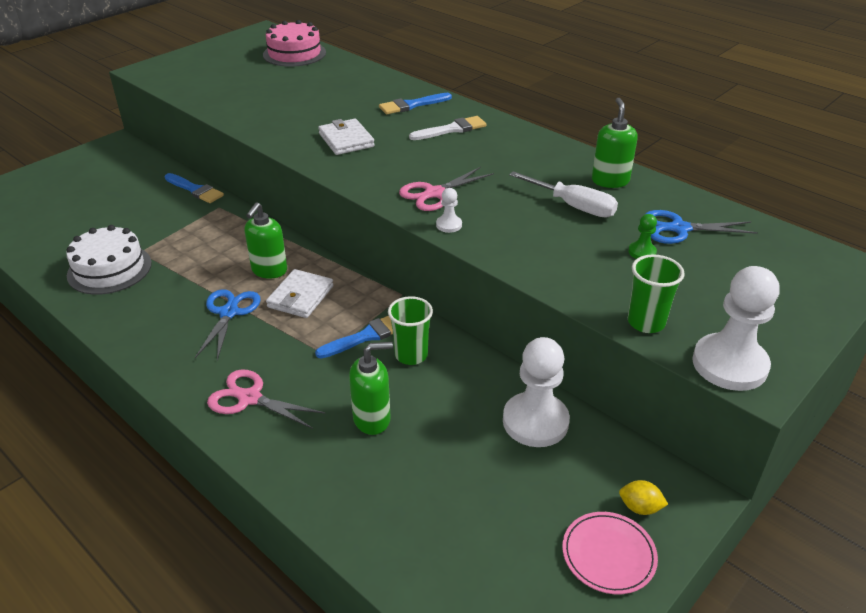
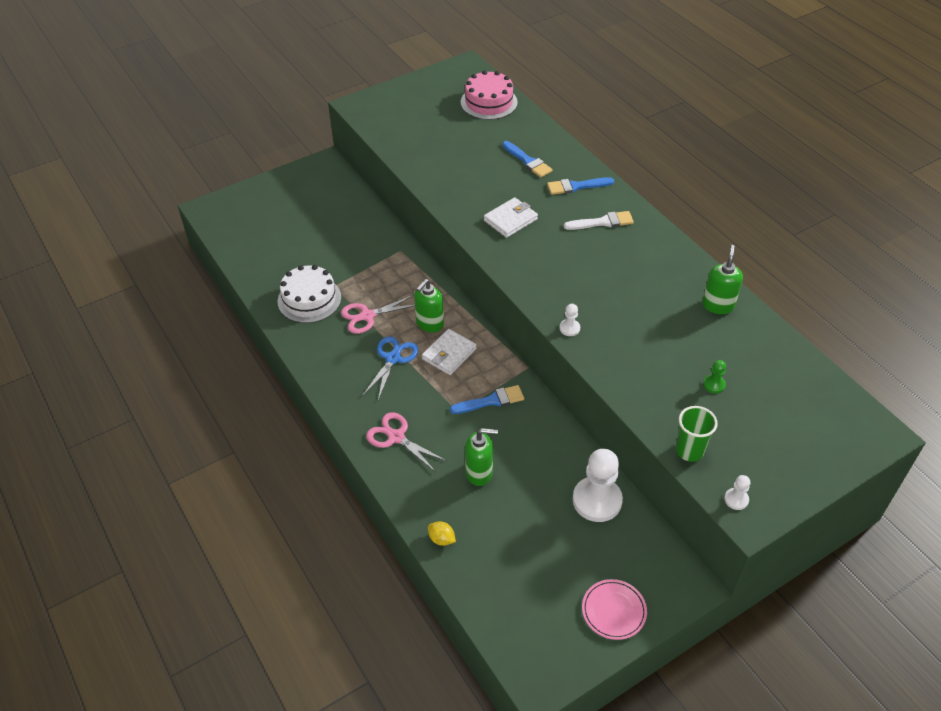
camera: 15 degrees right, 10 degrees up
(195, 190) = (384, 228): blue brush -> blue brush (528, 161)
(346, 140) = (510, 220): white wallet -> white wallet turned 60 degrees clockwise
(411, 355) = (521, 424): green cup -> none
(434, 193) = (567, 293): pink scissors -> pink scissors (367, 316)
(573, 206) = (676, 327): white screwdriver -> none
(640, 507) = (648, 583): yellow lemon -> yellow lemon (441, 539)
(679, 229) = (754, 367): blue scissors -> none
(729, 364) = (736, 499): white pawn -> white pawn, size x0.44

